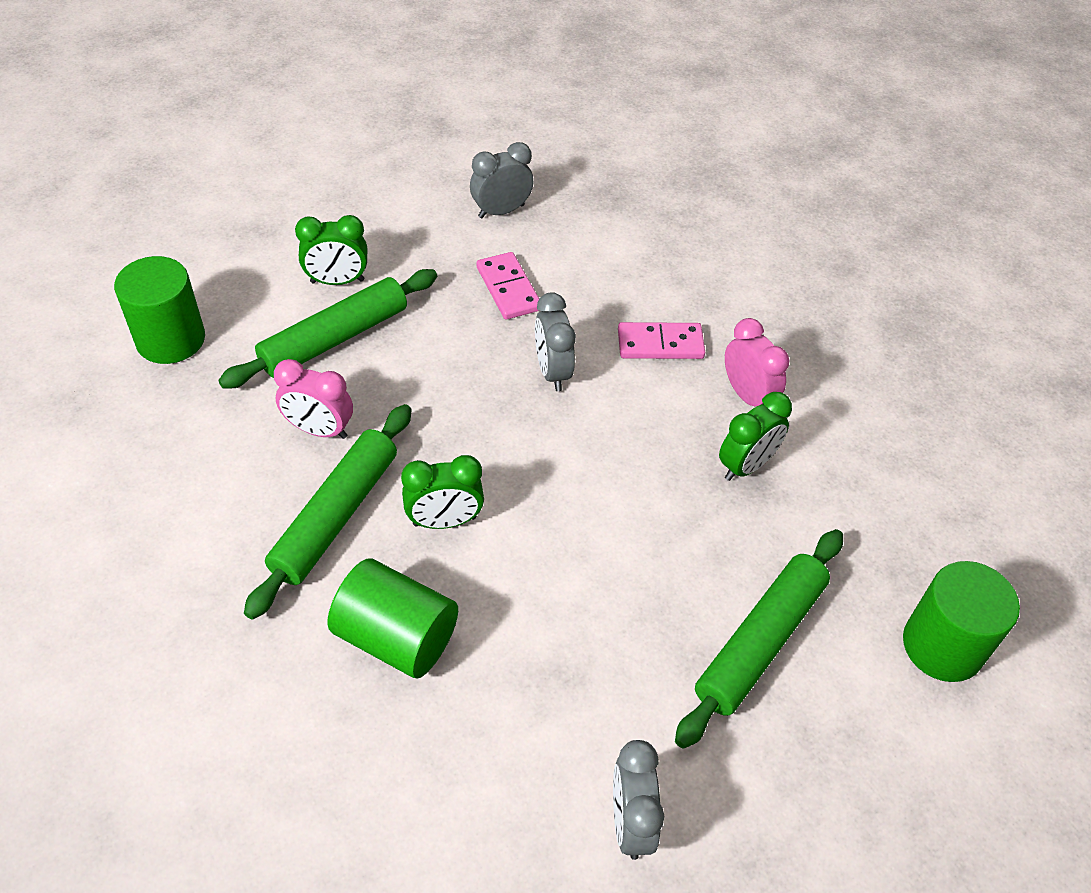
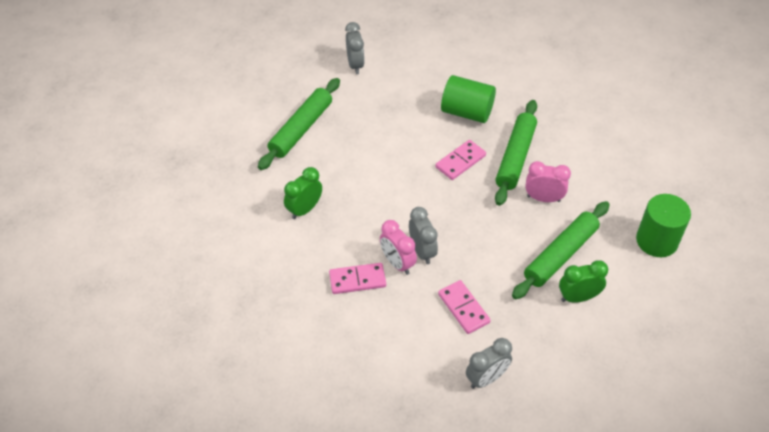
camera: 175 degrees right, 0 degrees up
(444, 521) = (460, 161): green clock -> pink domino
(747, 395) = (302, 252): pink clock -> pink clock (397, 263)
(942, 646) = (214, 137): green cylinder -> none

